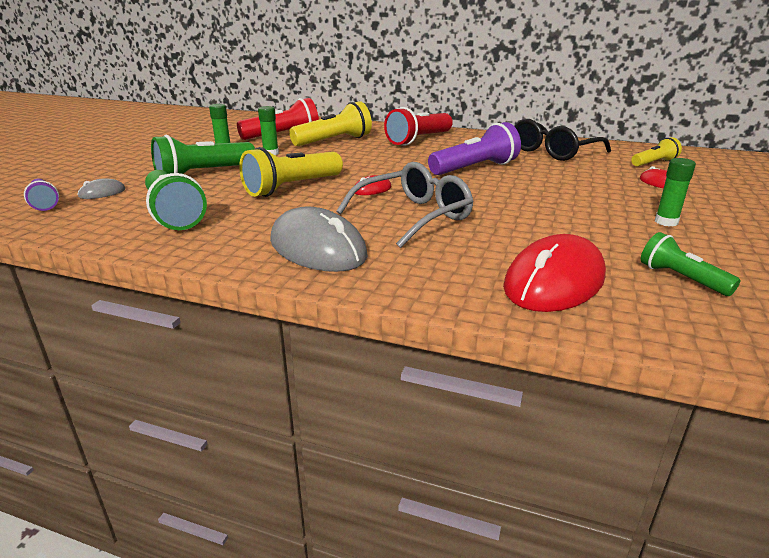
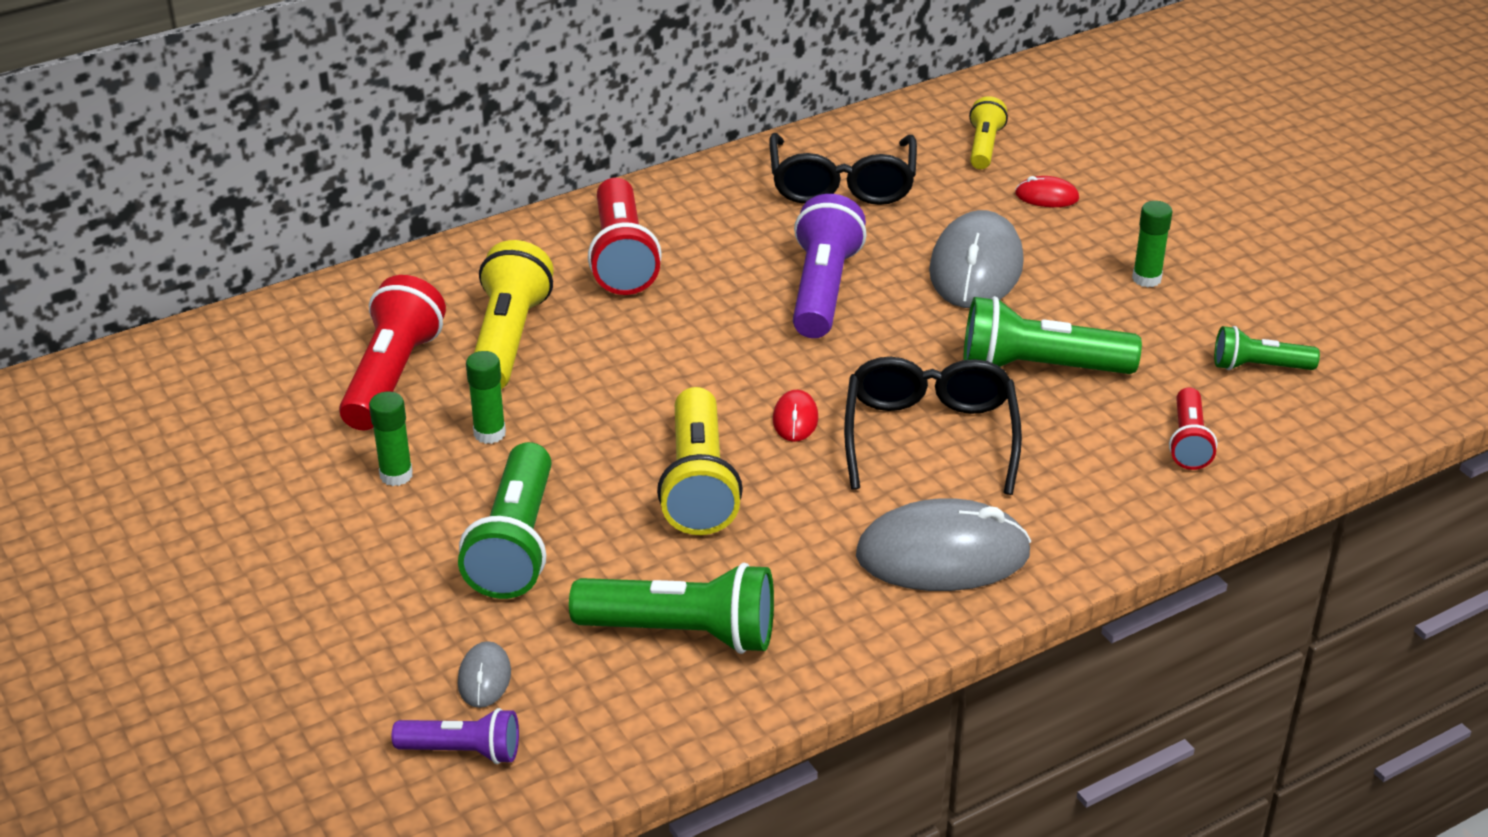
camera: 50 degrees left, 10 degrees up
(414, 216) = (930, 436): grey glasses -> black glasses
(524, 222) = (1039, 368): none -> green flashlight
(554, 281) = (1188, 442): red mouse -> red flashlight
(565, 187) = (976, 268): none -> grey mouse

